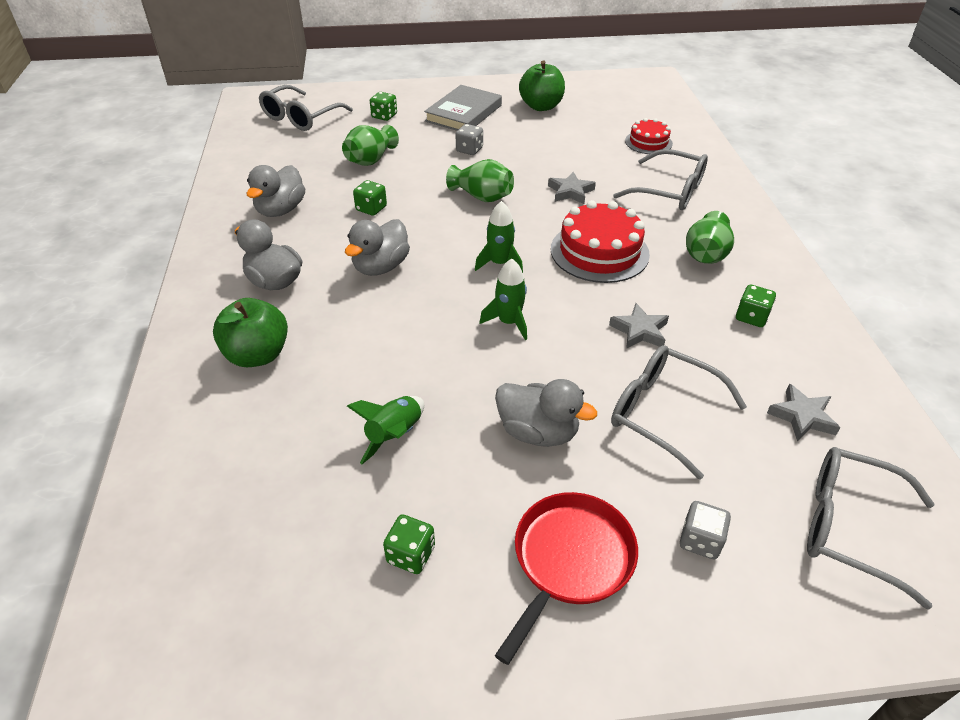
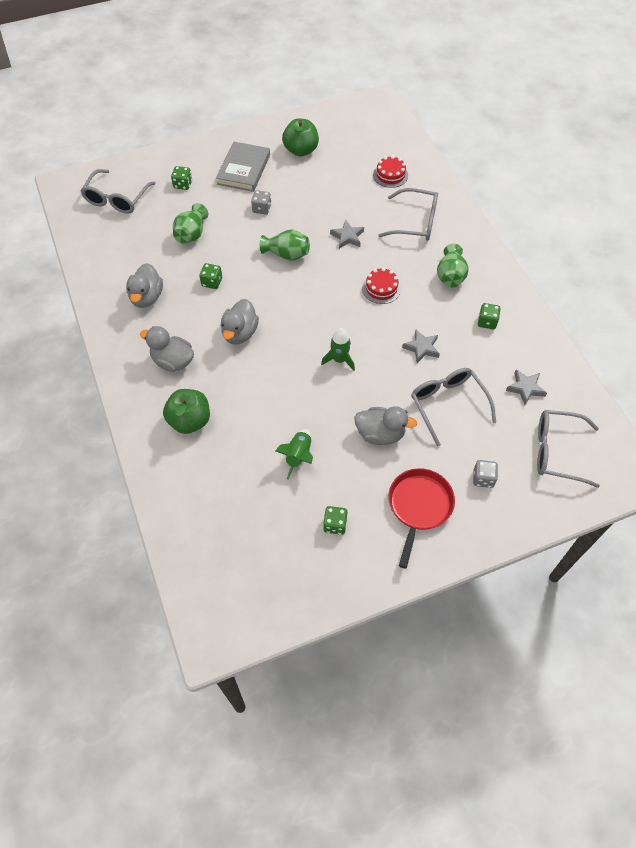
camera: 15 degrees left, 15 degrees up
(499, 263) = (318, 313): green rocket -> none
(599, 252) = (381, 288): red cake -> red cake, size x0.58
(662, 413) = (447, 404): grey glasses -> grey glasses turned 45 degrees clockwise

